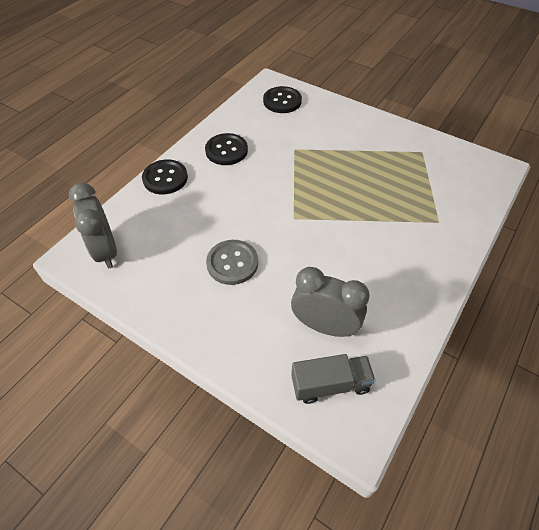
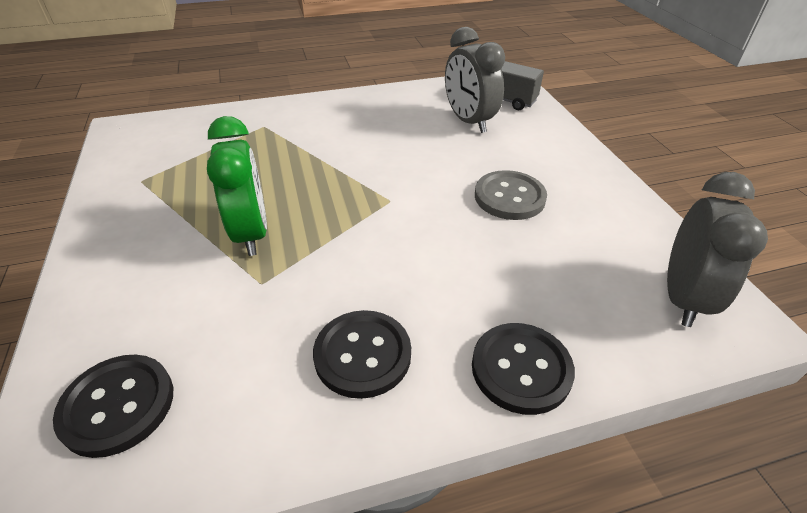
camera: 140 degrees left, 10 degrees down
(330, 162) = (251, 233): none -> green clock

